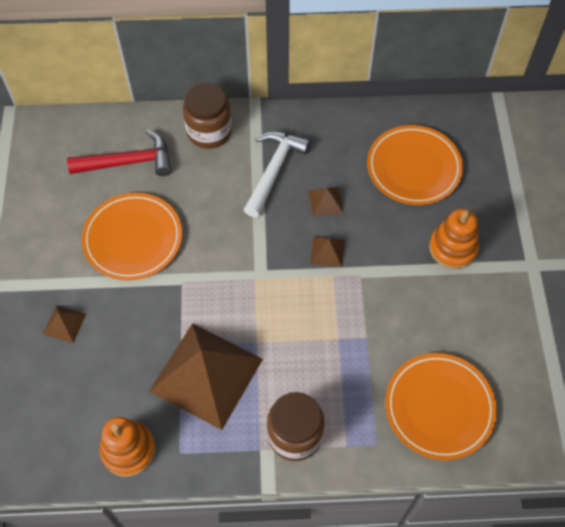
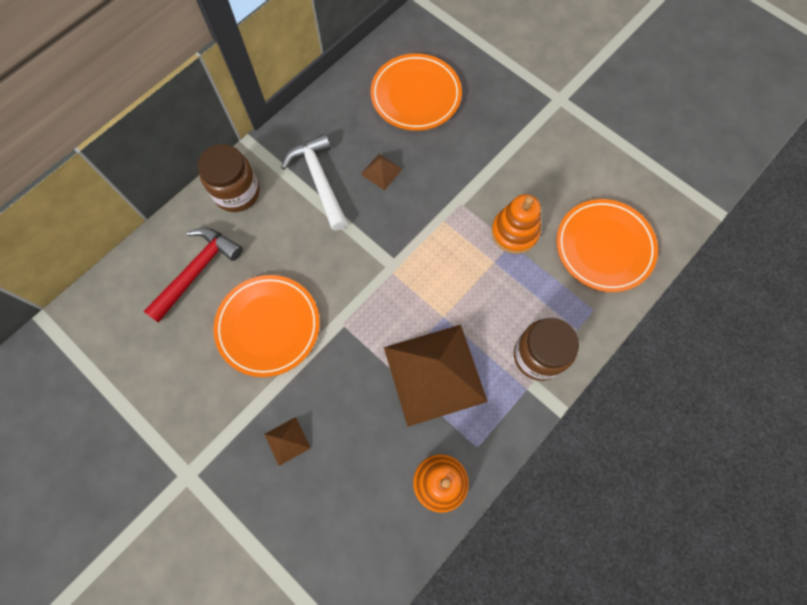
camera: 45 degrees left, 10 degrees up
(327, 251) = (421, 206): brown pyramid -> none
(452, 248) = (500, 131): orange stacking toy -> orange stacking toy (514, 232)

